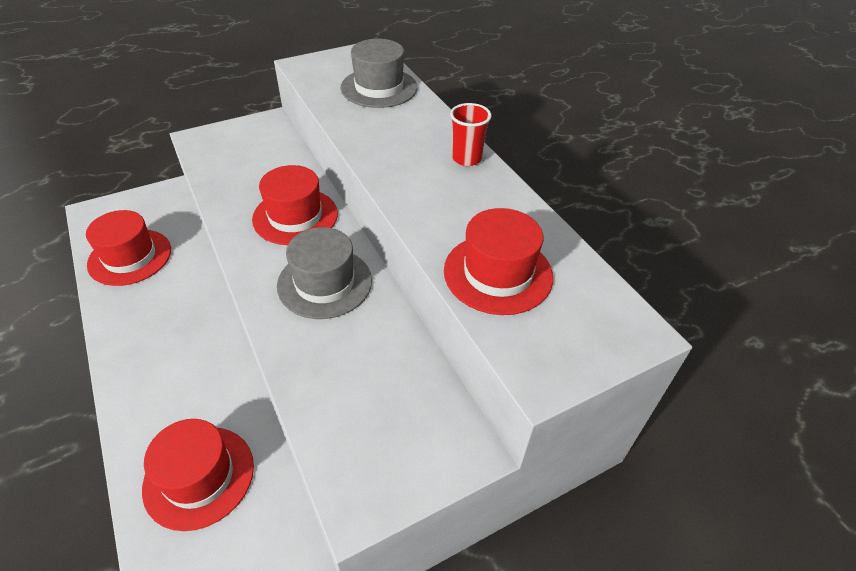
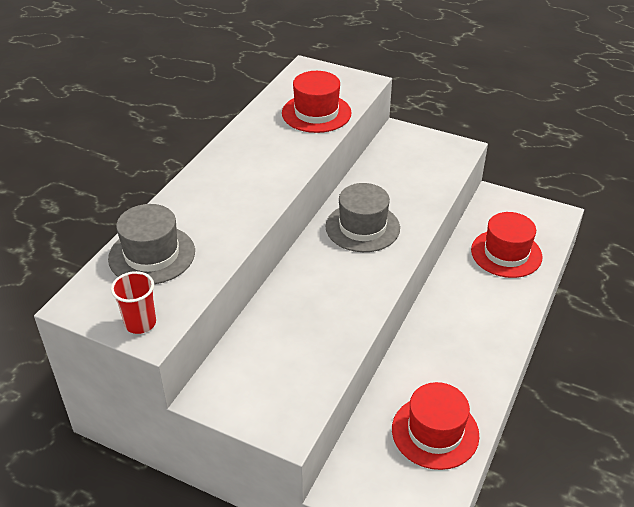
camera: 125 degrees left, 5 degrees down
(295, 216) = (320, 280): red hat -> none
(466, 158) = (217, 164): red cup -> red cup (140, 323)

